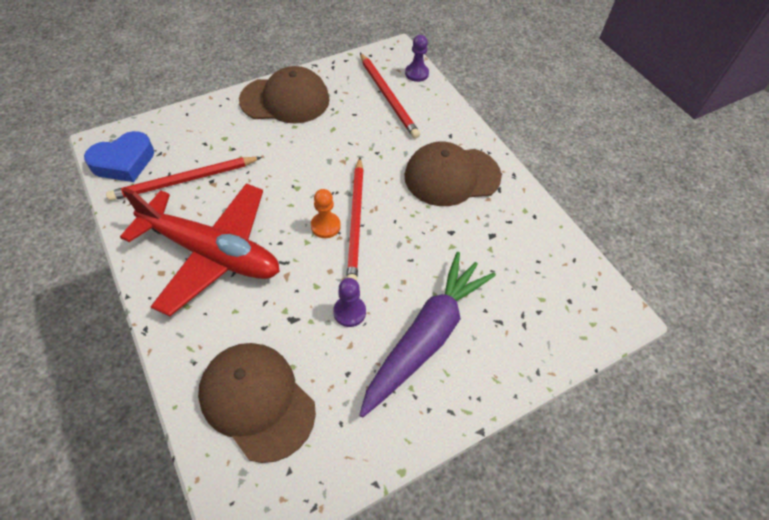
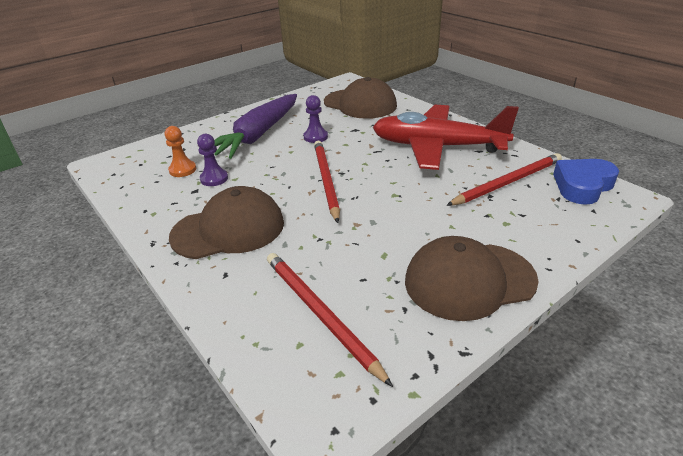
camera: 175 degrees right, 20 degrees down
(325, 226) = (353, 174): orange pawn -> orange pawn (182, 170)
(416, 73) = (276, 371): purple pawn -> purple pawn (214, 179)

